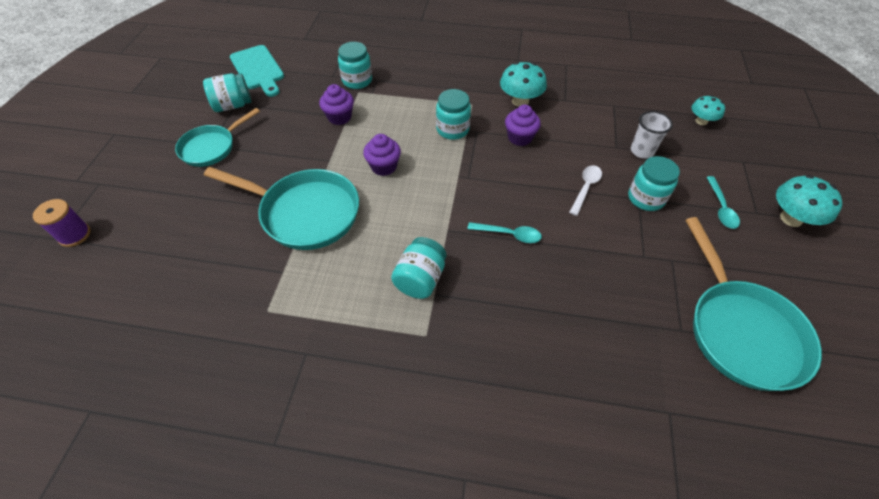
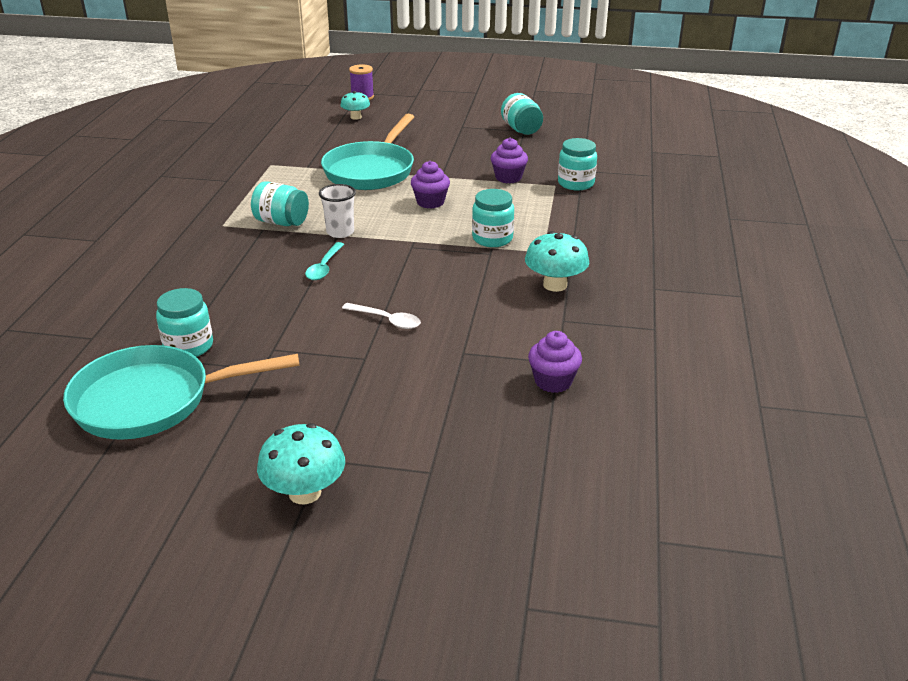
camera: 90 degrees right, 20 degrees down
(211, 147) = (459, 127): turquoise pan -> none
(258, 69) = (584, 135): turquoise cutting board -> none
(520, 138) = (479, 281): purple cupcake -> purple cupcake (553, 381)
(642, 151) = (454, 373): white cup -> white cup (340, 232)
(646, 198) = (364, 364): turquoise jar -> turquoise jar (188, 346)
(701, 121) = (528, 446): turquoise mushroom -> turquoise mushroom (356, 117)
(721, 208) = (337, 426): turquoise spoon -> none

